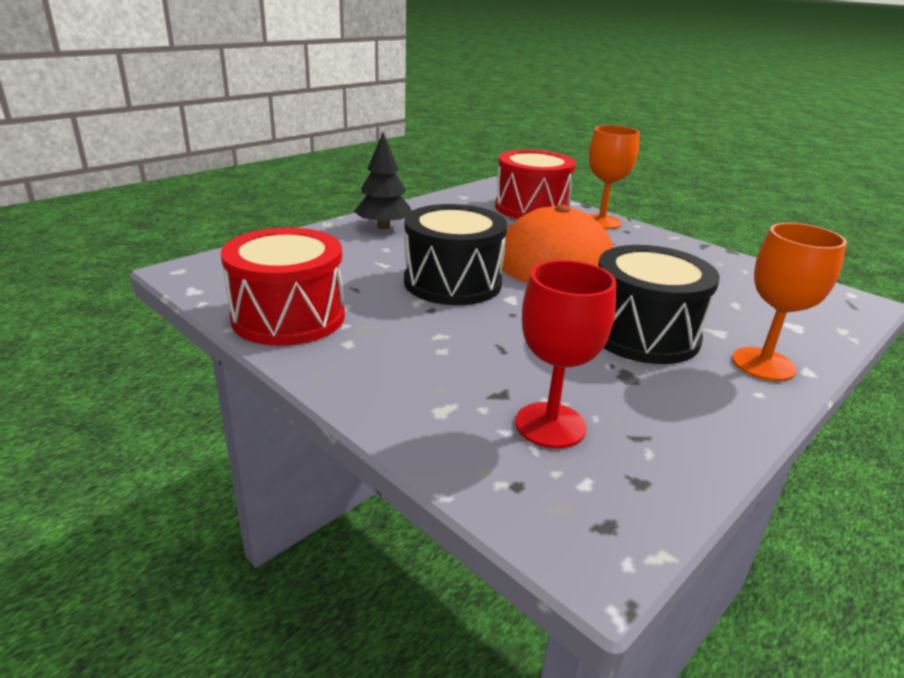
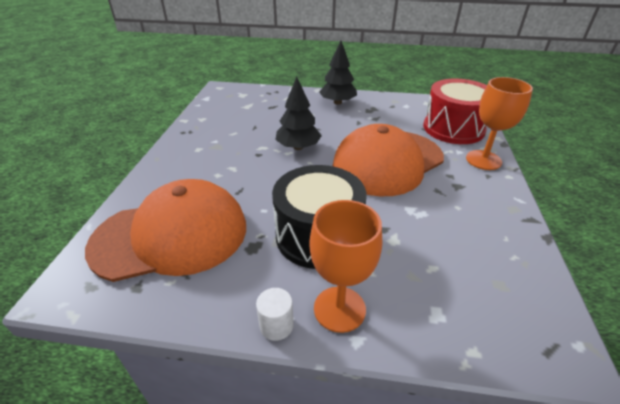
camera: 55 degrees right, 10 degrees up
(288, 317) = (206, 126): red drum -> none
(452, 282) = (298, 147): black drum -> black tree
(550, 425) = (171, 235): red goblet -> orange cap
(768, 404) = (276, 325): none -> white cylinder

